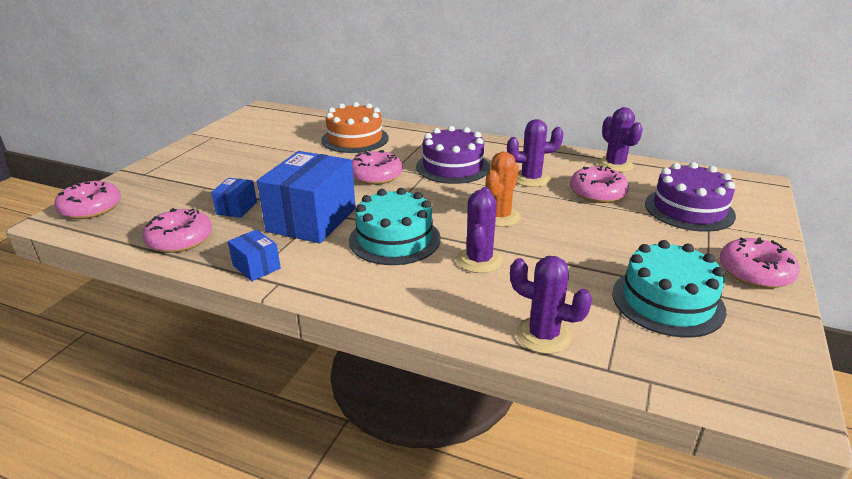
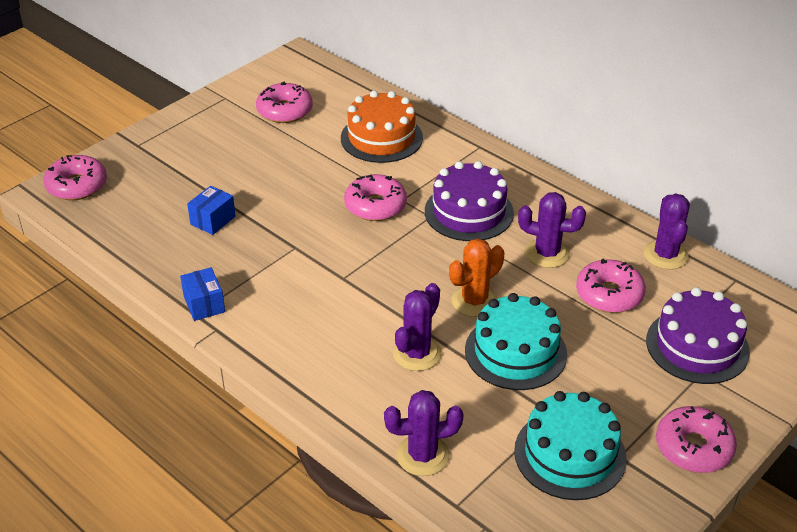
camera: 20 degrees right, 10 degrees up
(180, 239) = (147, 250): pink donut -> pink donut (285, 111)
(312, 220) = (279, 256): blue box -> none
(394, 239) = (349, 303): turquoise cake -> turquoise cake (515, 352)
(543, 335) = (423, 455): purple cactus -> purple cactus turned 60 degrees counterclockwise

